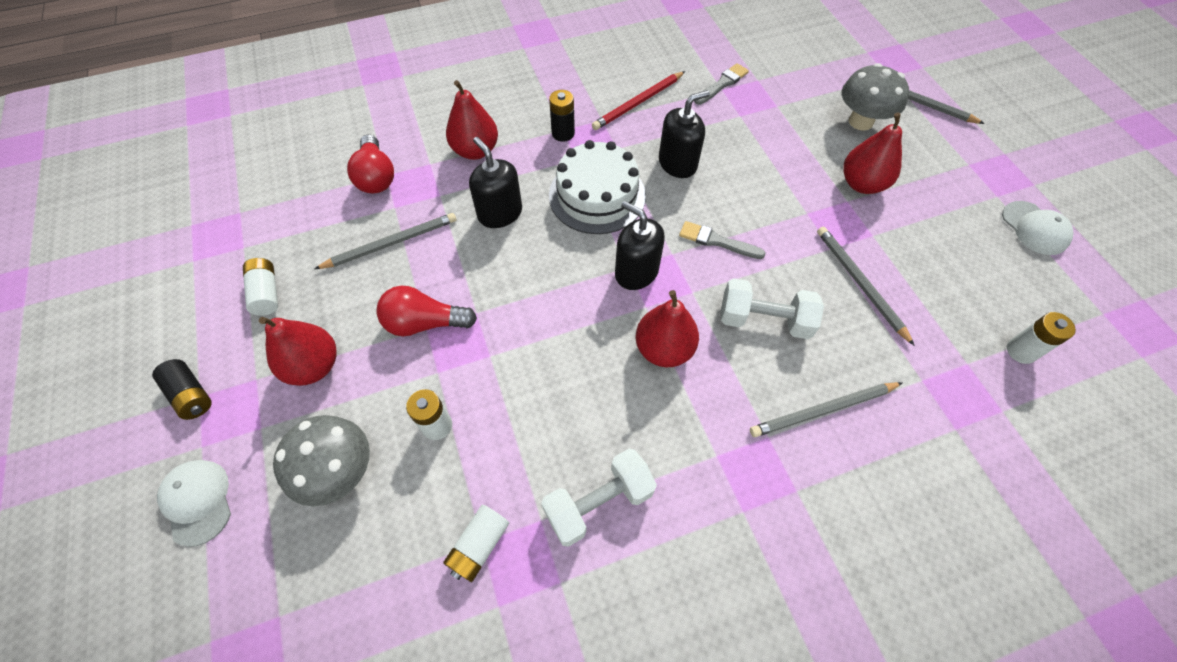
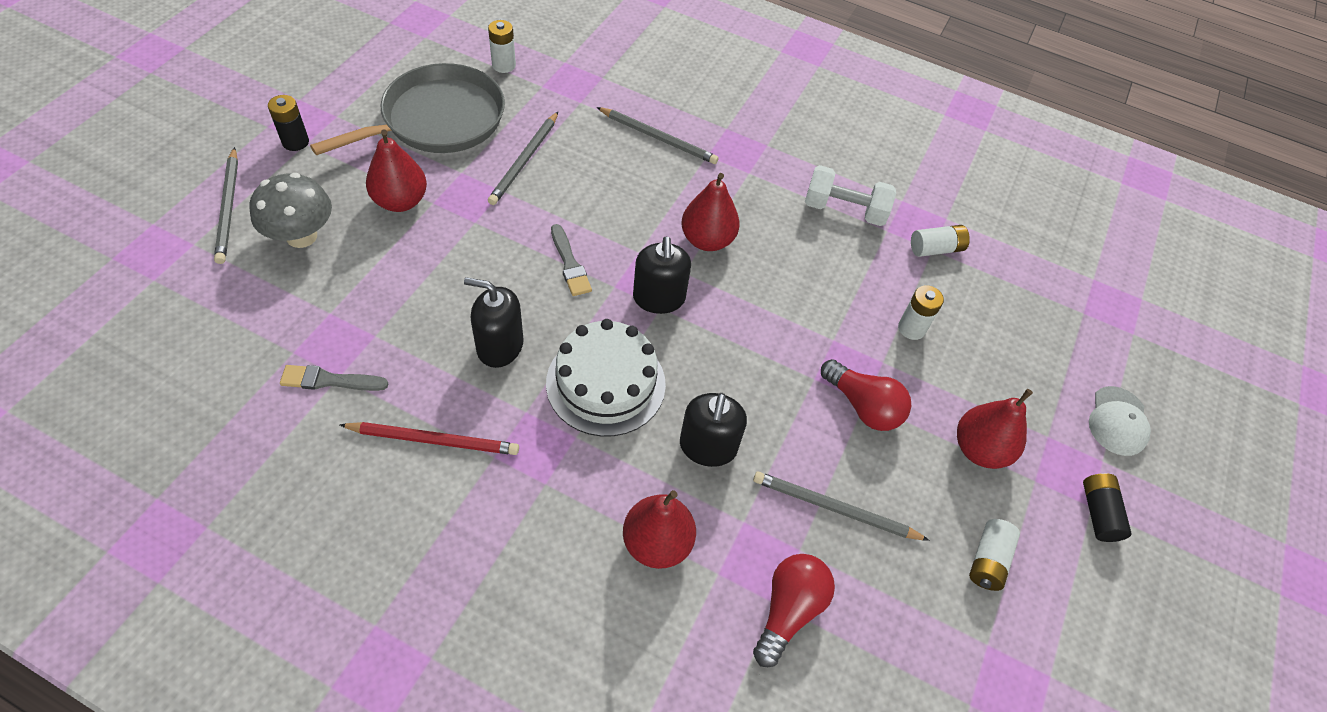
camera: 140 degrees left, 5 degrees down
(340, 472) = (1001, 356): grey mushroom -> none
(563, 133) = (550, 477): black battery -> black battery (295, 142)
(764, 320) = (619, 198): white dumbbell -> none
(955, 255) = (437, 120): none -> grey pan
(1034, 228) = (360, 86): white cap -> none

